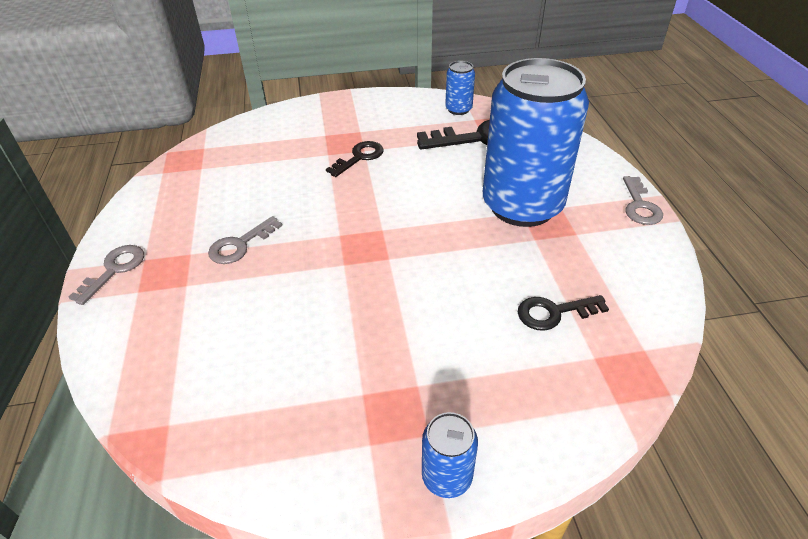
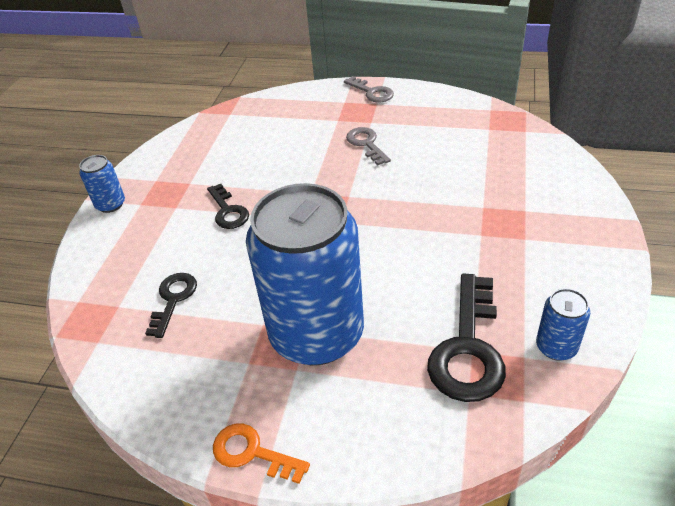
camera: 115 degrees right, 0 degrees up
(359, 157) = (466, 228): black key -> black key (228, 211)
(639, 205) = (252, 453): grey key -> orange key

